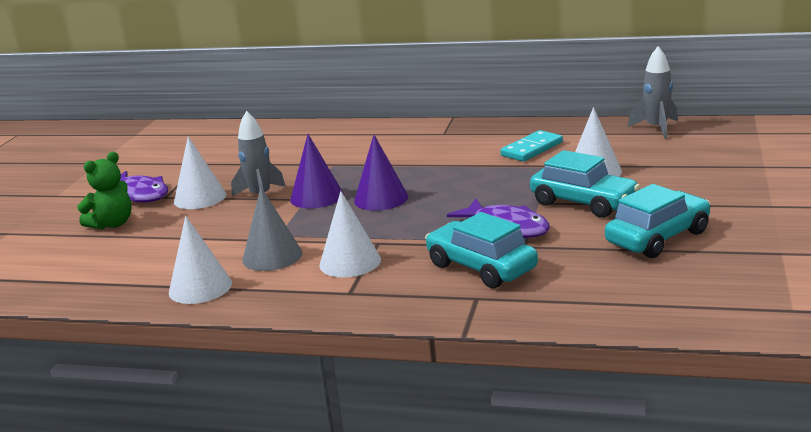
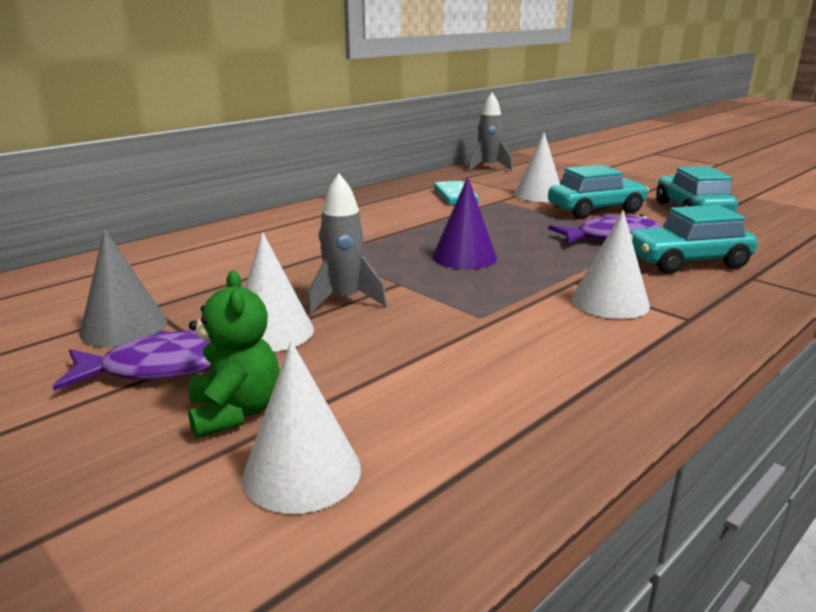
camera: 60 degrees left, 0 degrees up
(200, 287) = (582, 393): white cone -> white cone (302, 472)
(272, 256) = (540, 332): grey cone -> grey cone (124, 327)
(316, 197) = (404, 278): purple cone -> none

